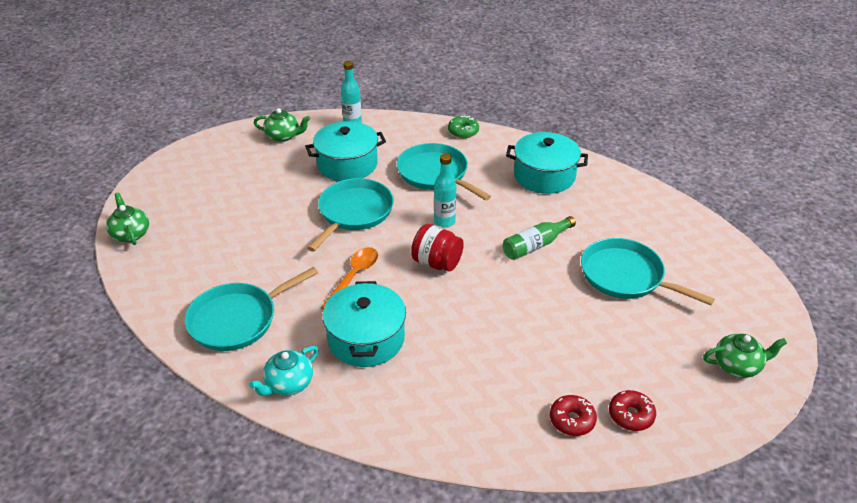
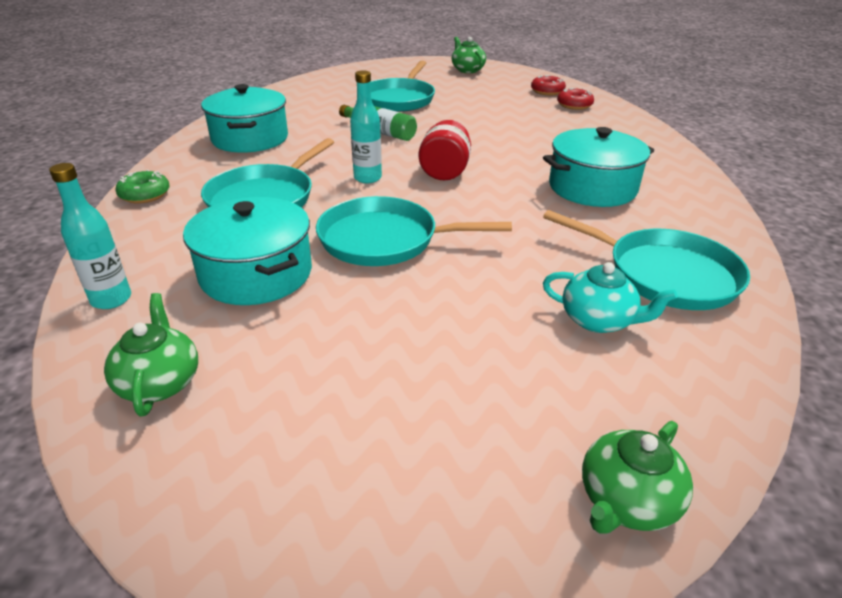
camera: 110 degrees left, 5 degrees down
(288, 384) = (699, 214): turquoise teapot -> turquoise teapot (598, 320)
(354, 277) = (510, 213): orange spoon -> none

